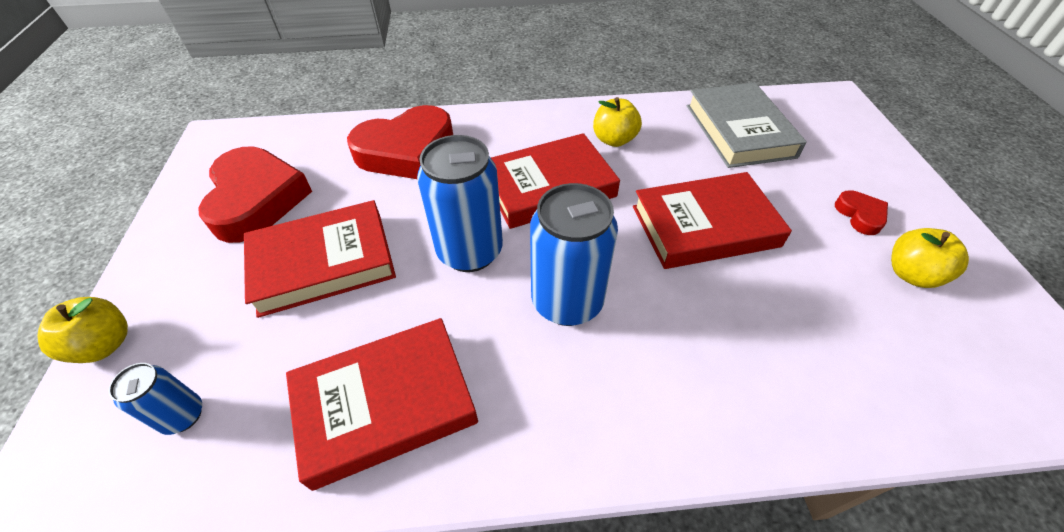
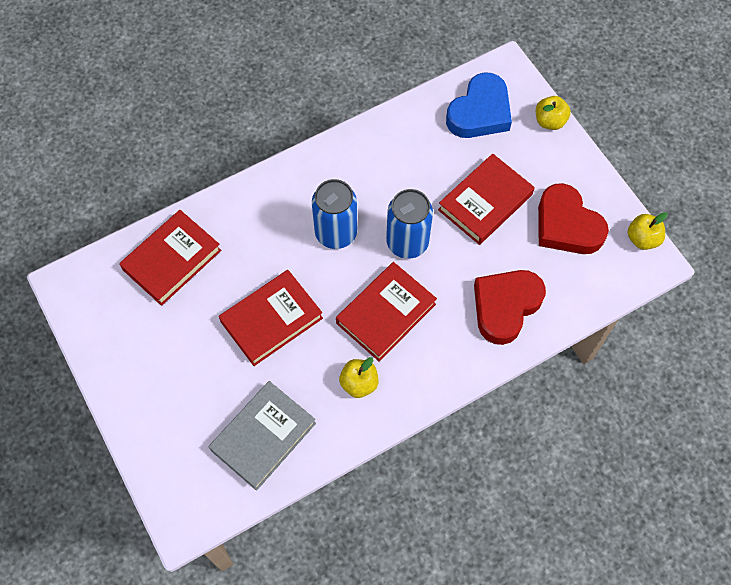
camera: 155 degrees right, 15 degrees up
(183, 416) = (480, 112): blue can -> blue heart
(385, 404) = (396, 150): red book -> red book (172, 260)
(739, 131) = (263, 437): grey book -> grey book turned 75 degrees clockwise
(860, 215) = (170, 372): red heart -> none
(911, 274) = (142, 331): yellow apple -> yellow apple (642, 239)

